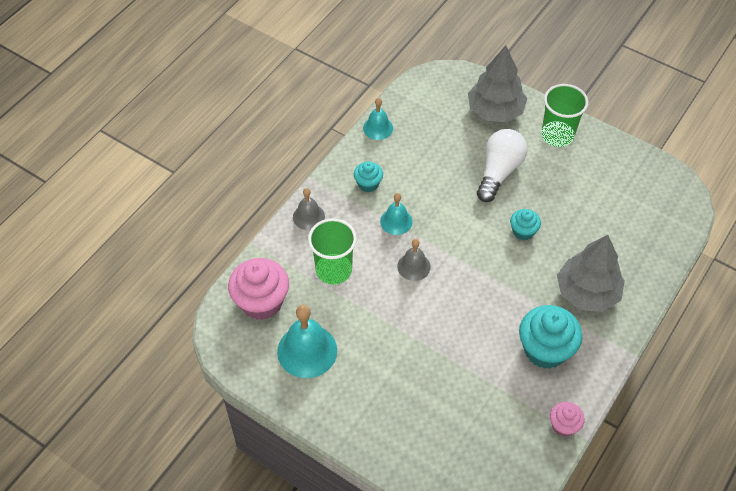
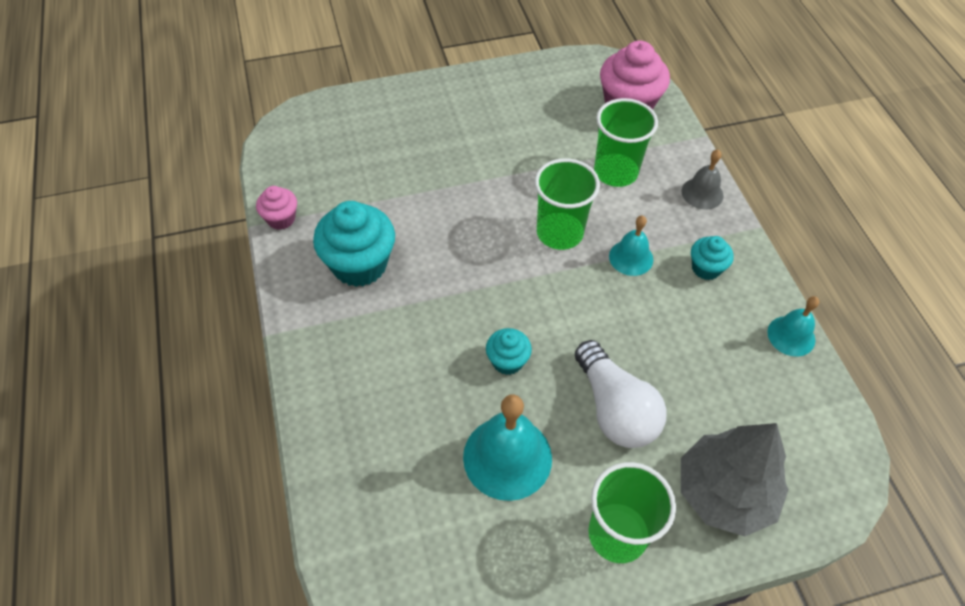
camera: 130 degrees right, 0 degrees up
(307, 351) = (546, 105): turquoise bell -> turquoise bell (507, 457)
(413, 266) = (559, 233): grey bell -> green cup
(587, 292) = (374, 355): grey tree -> none

